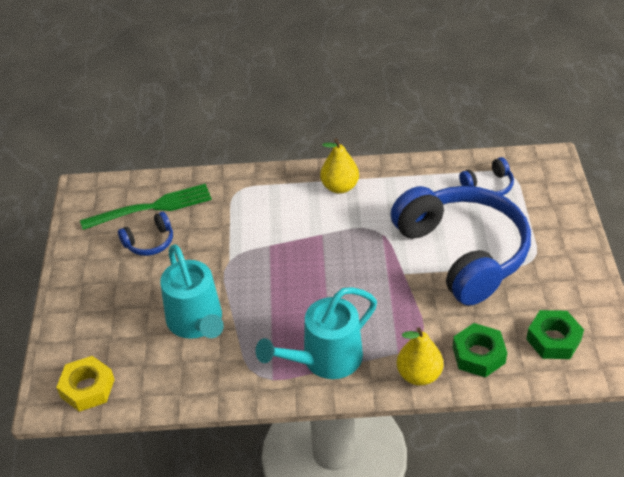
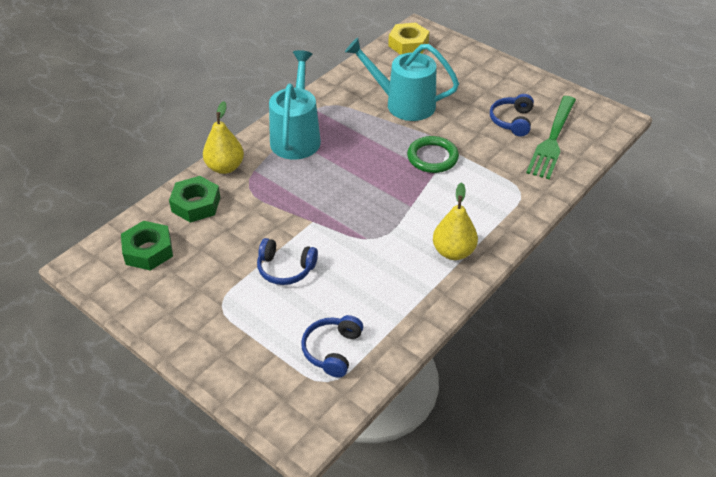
camera: 130 degrees right, 0 degrees up
(251, 258) = (432, 157): none -> green ring
(463, 253) = (285, 268): blue headphones -> blue headphones, size x0.40

